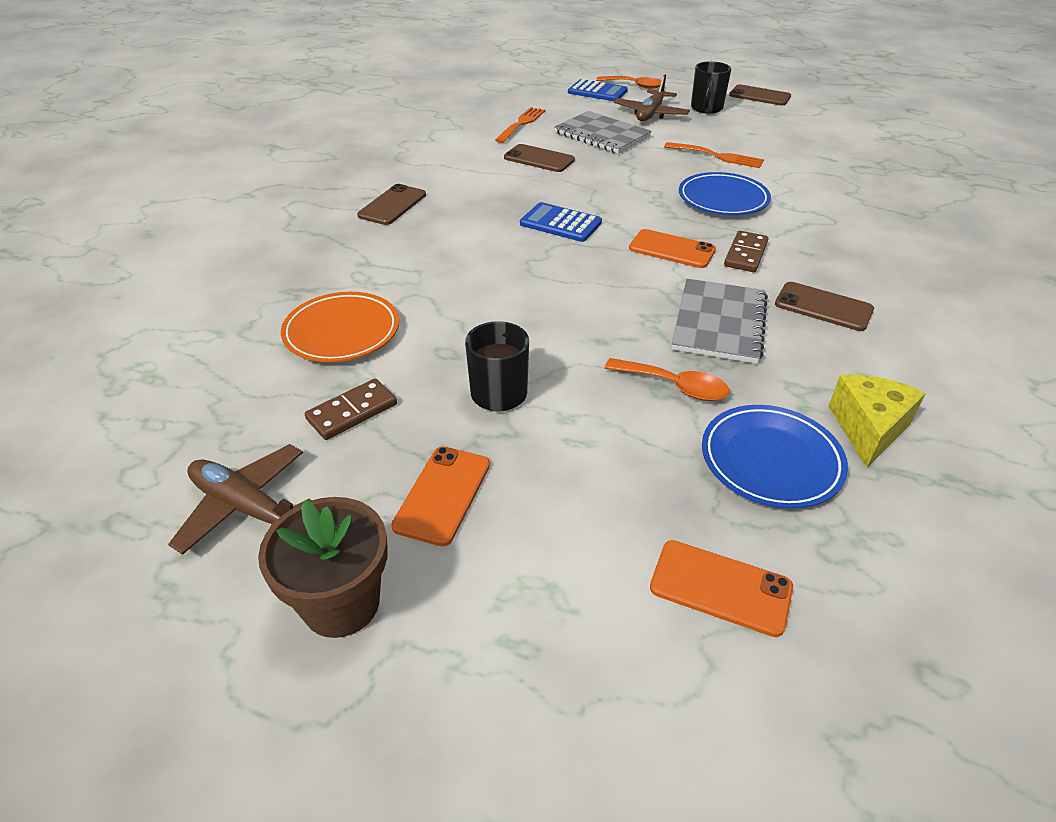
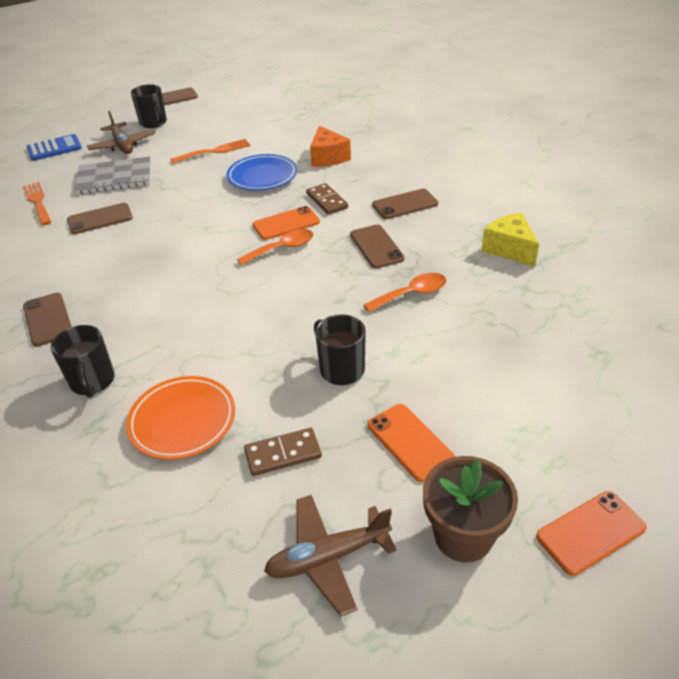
camera: 50 degrees left, 0 degrees up
(344, 264) = (93, 382): none -> black mug
(352, 412) = (283, 454): brown domino -> brown domino turned 75 degrees clockwise
(560, 223) = (195, 251): blue calculator -> none
(634, 86) = (75, 130): orange spoon -> orange spoon (282, 248)
(719, 323) = (376, 247): grey notebook -> brown phone
(720, 587) = (572, 362): orange phone -> orange phone (590, 532)
(771, 460) = (502, 294): blue plate -> none
(819, 218) = (328, 157): none -> orange cheese

